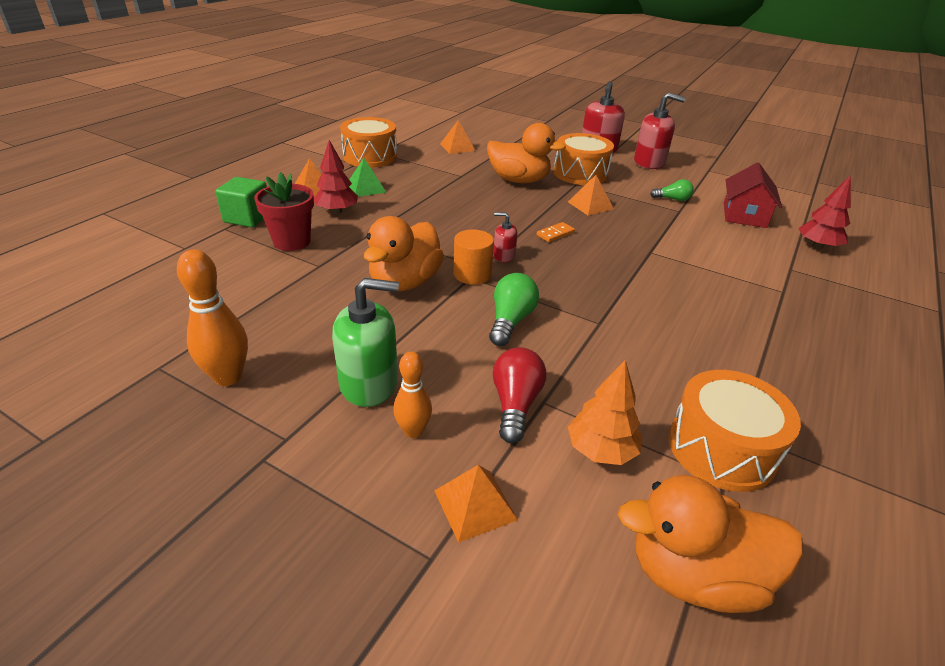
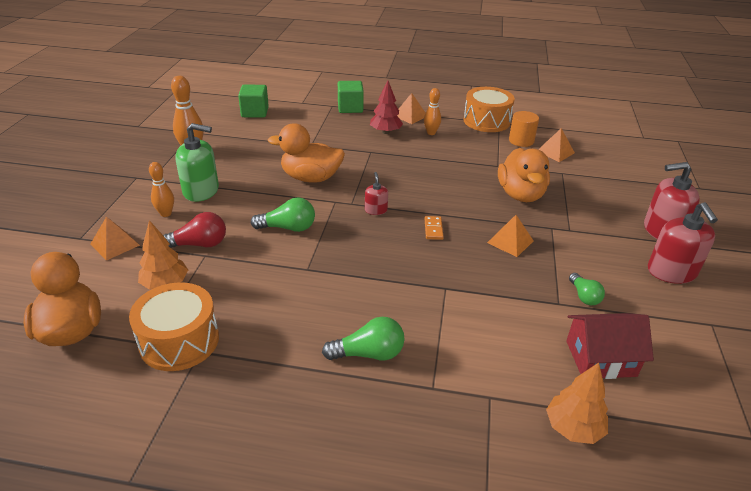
camera: 70 degrees right, 0 degrees up
(164, 293) = (255, 112): none -> green cube
(292, 241) = (333, 129): red flower pot -> none
(366, 188) = (431, 133): green pyramid -> orange bowling pin
(369, 383) = (201, 191): green soap dispenser -> green soap dispenser turned 60 degrees counterclockwise
(472, 274) = (339, 201): orange cylinder -> orange cylinder (521, 141)
(555, 234) = (433, 229): orange domino -> orange domino turned 60 degrees clockwise
(580, 173) = (579, 227): orange drum -> none
(742, 313) = (368, 354): none -> green light bulb
(817, 246) = (573, 428): red tree -> orange tree

